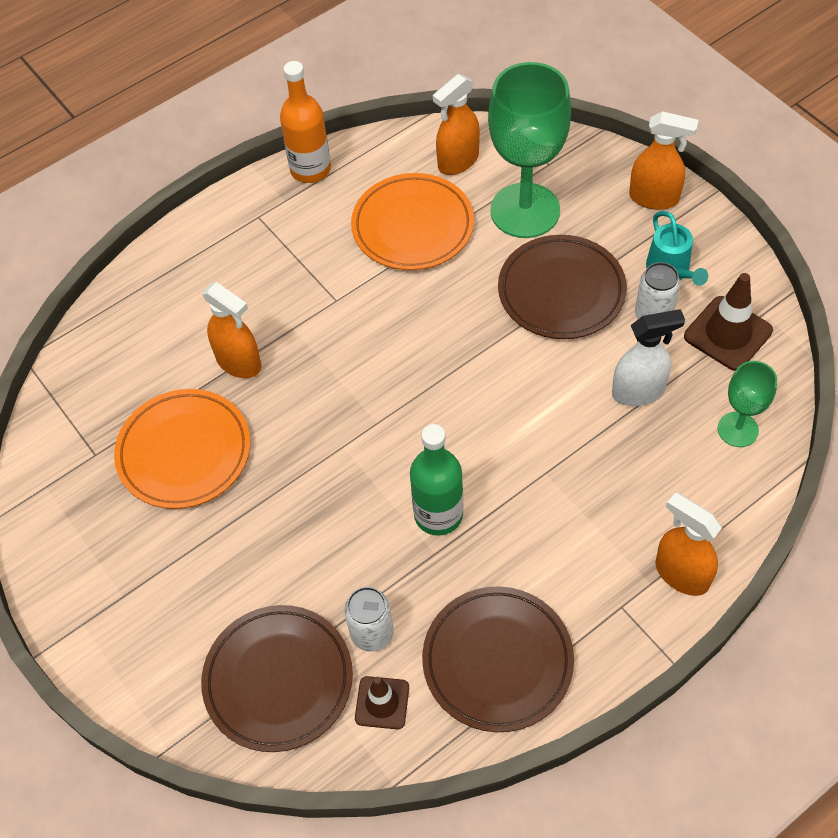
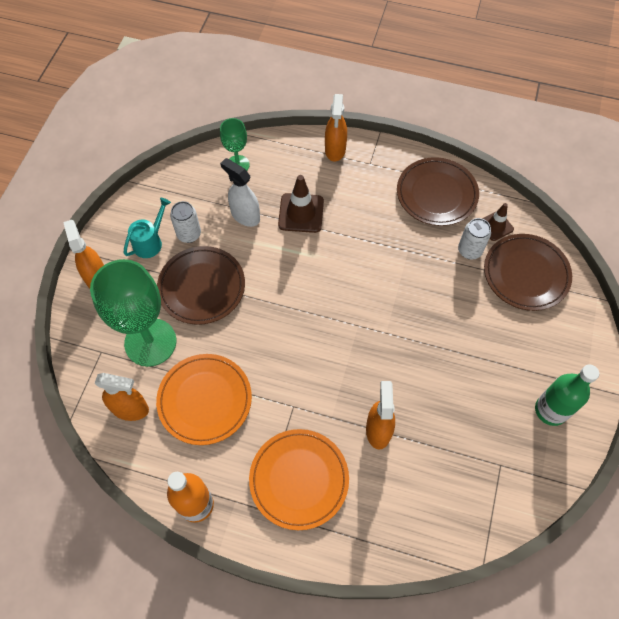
camera: 130 degrees left, 5 degrees up
(184, 452) = (457, 414): orange plate -> orange plate (299, 479)
(438, 515) = (387, 261): green bottle -> green bottle (550, 410)
(728, 333) = (178, 196): brown traffic cone -> brown traffic cone (301, 213)

